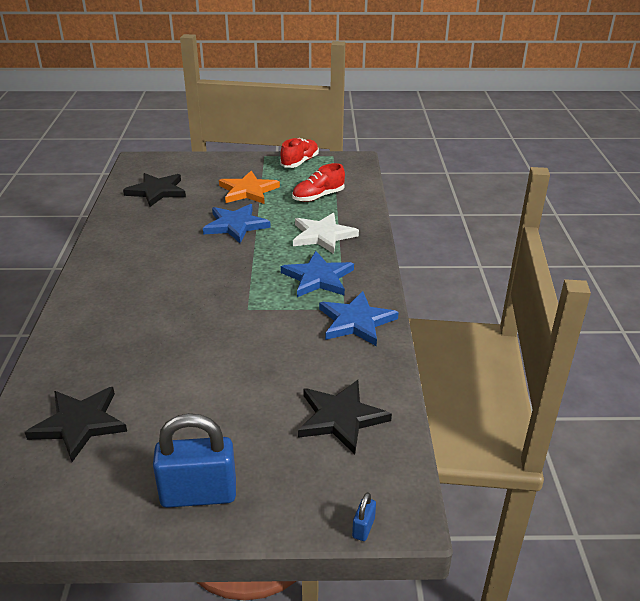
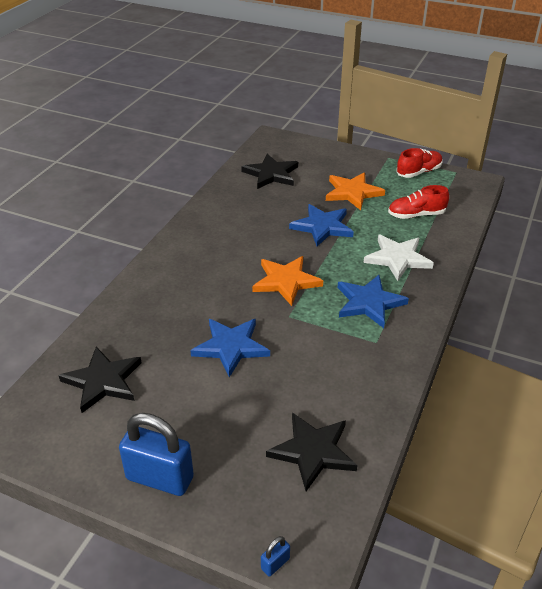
camera: 25 degrees right, 5 degrees up
(227, 280) = (286, 281): none -> orange star
(356, 321) = (379, 359): blue star -> blue star (231, 347)

